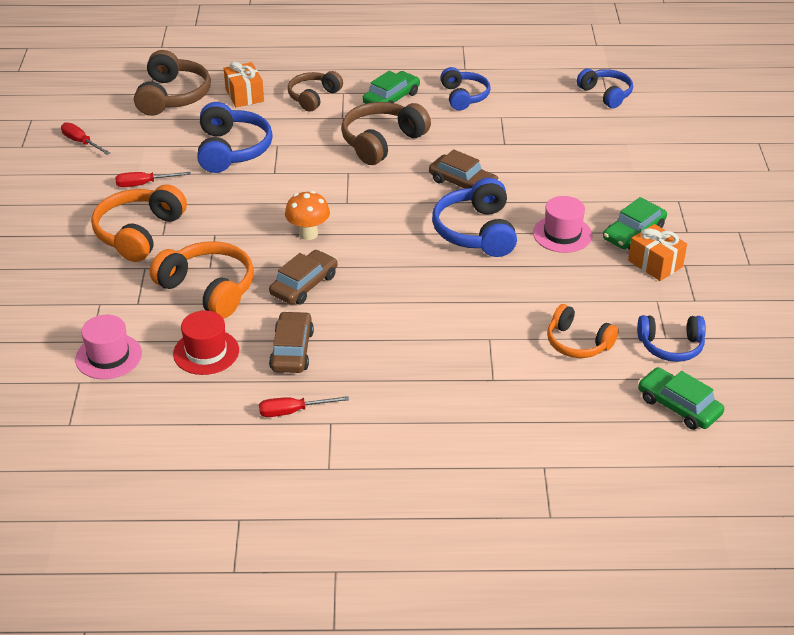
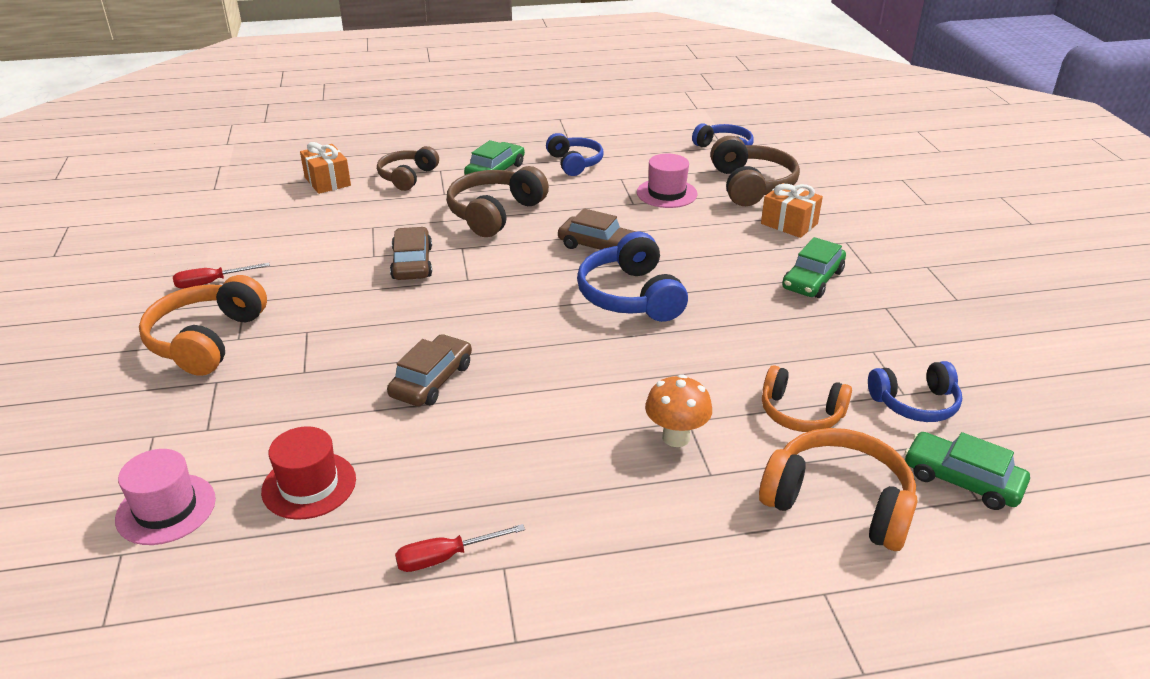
camera: 10 degrees left, 5 degrees down
(81, 142) = (130, 245): red screwdriver -> none
(172, 96) = (242, 189): brown headphones -> brown headphones (751, 186)
(208, 289) = (304, 400): orange headphones -> orange headphones (838, 503)
(231, 150) = (318, 236): blue headphones -> none
(292, 350) = (430, 468): brown car -> brown car (412, 263)
(308, 234) = (426, 319): orange mushroom -> orange mushroom (676, 437)
(562, 234) = (732, 289): pink hat -> pink hat (666, 193)
(655, 264) = (852, 310): orange gift -> orange gift (789, 224)

